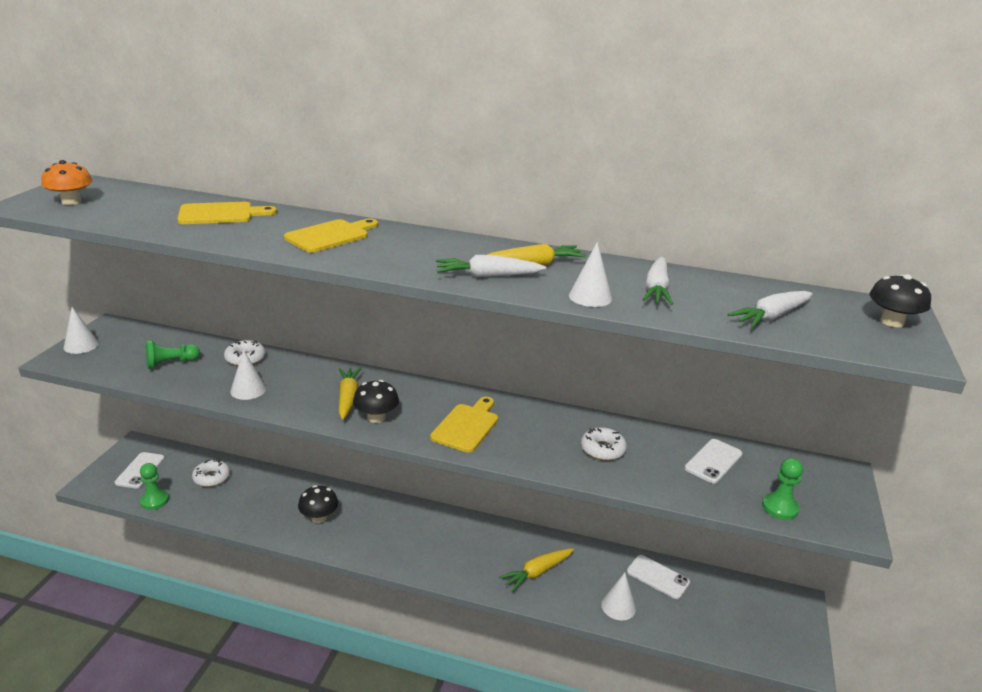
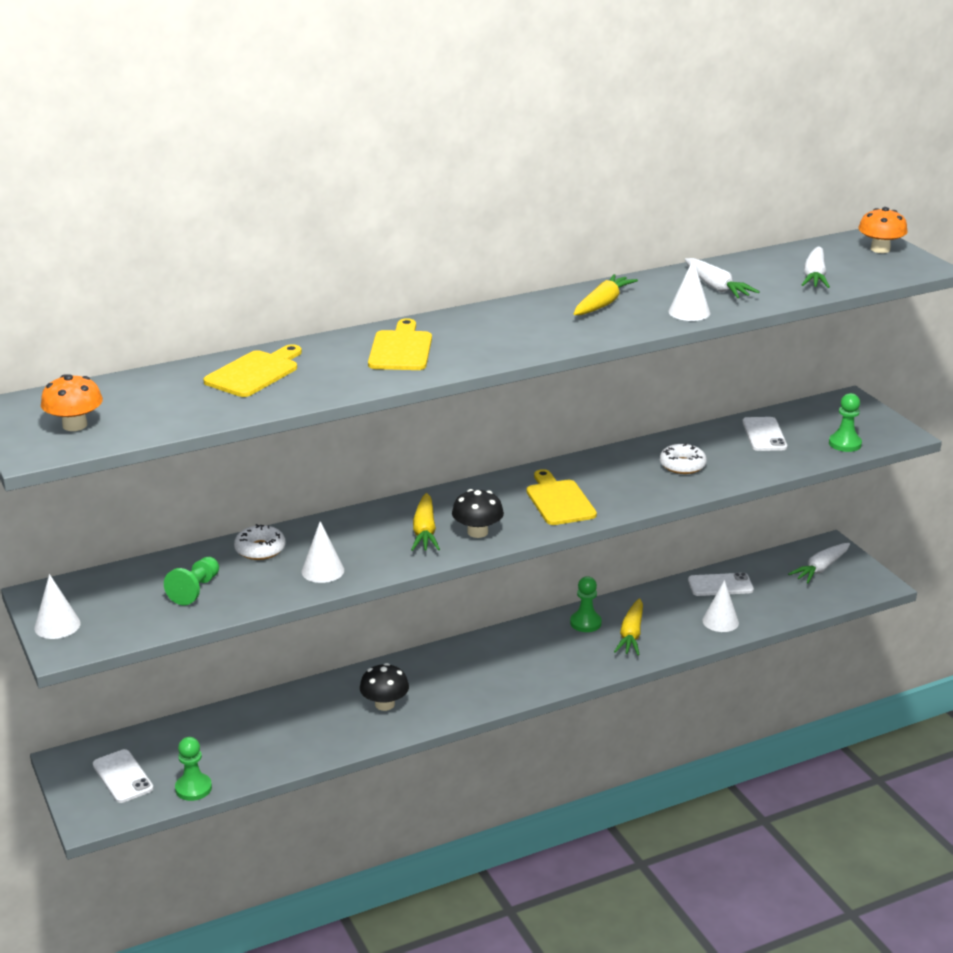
camera: 40 degrees left, 0 degrees up
(211, 478) = (215, 737): white donut -> none
(348, 398) = (425, 531): yellow carrot -> yellow carrot turned 135 degrees counterclockwise
(488, 276) = (593, 327): white carrot -> white carrot (821, 568)
(518, 543) = (585, 623): none -> green pawn
(892, 322) = (880, 249): black mushroom -> orange mushroom

